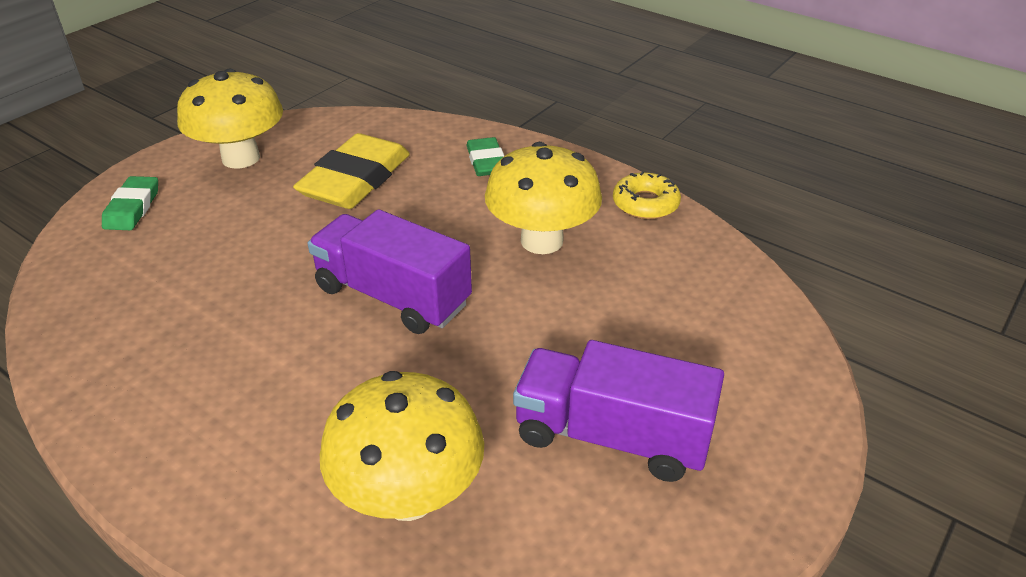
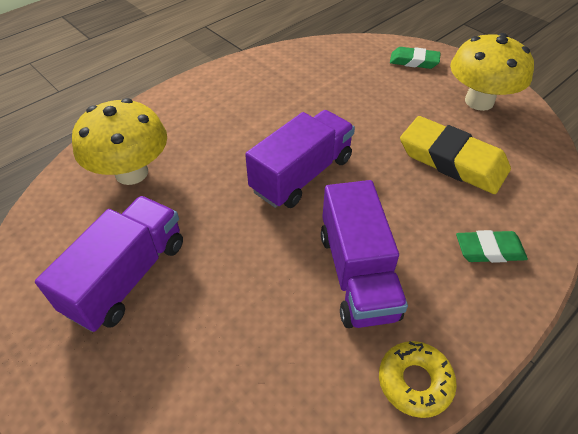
camera: 100 degrees right, 10 degrees up
(542, 241) = (357, 274): yellow mushroom -> purple truck

